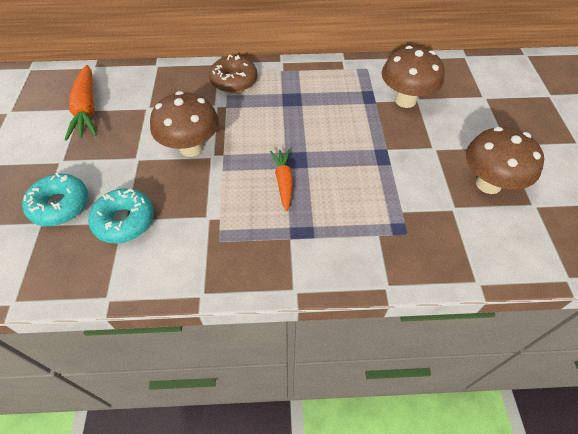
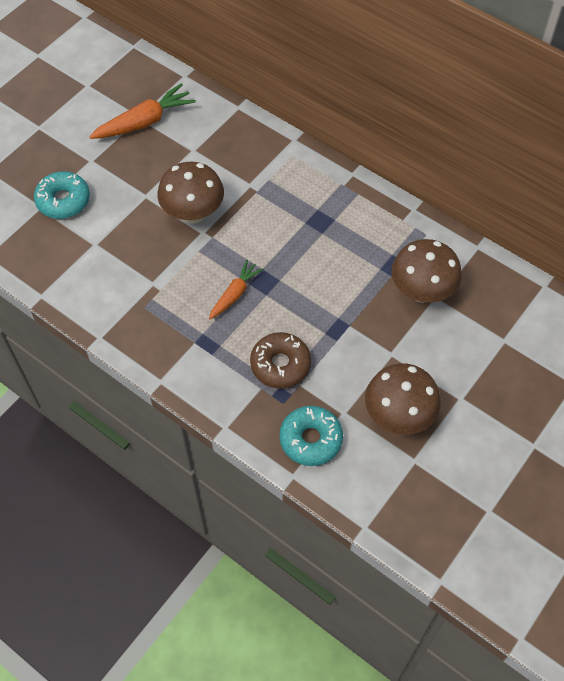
camera: 40 degrees right, 5 degrees up
(87, 110) = (145, 122): orange carrot -> orange carrot turned 150 degrees counterclockwise
(124, 221) = (95, 244): turquoise donut -> turquoise donut (311, 439)
(234, 81) = (288, 168): brown donut -> brown donut (280, 365)

